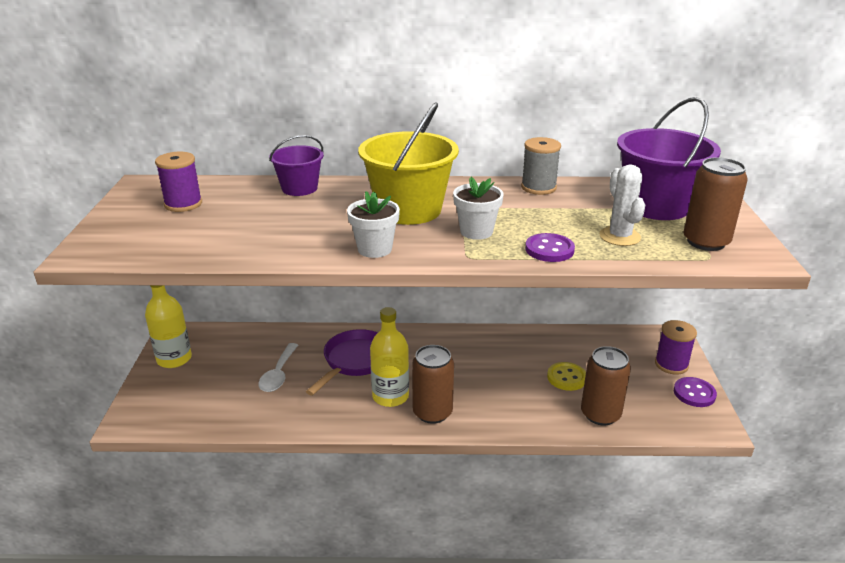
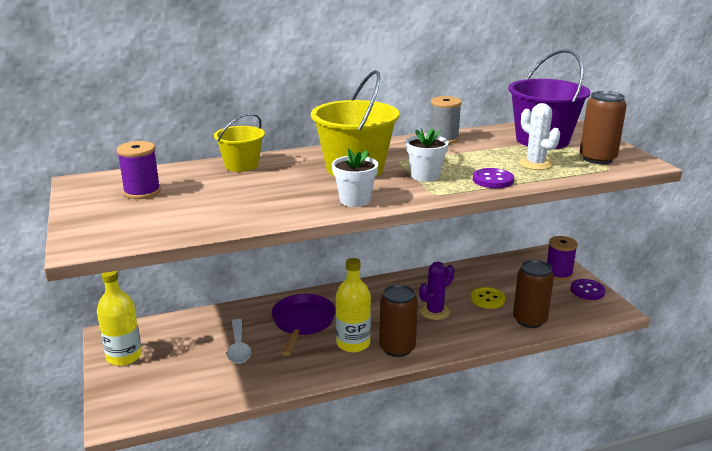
camera: 20 degrees left, 5 degrees down
(299, 188) = (241, 165): purple bucket -> yellow bucket
(498, 379) = (435, 312): none -> purple cactus

